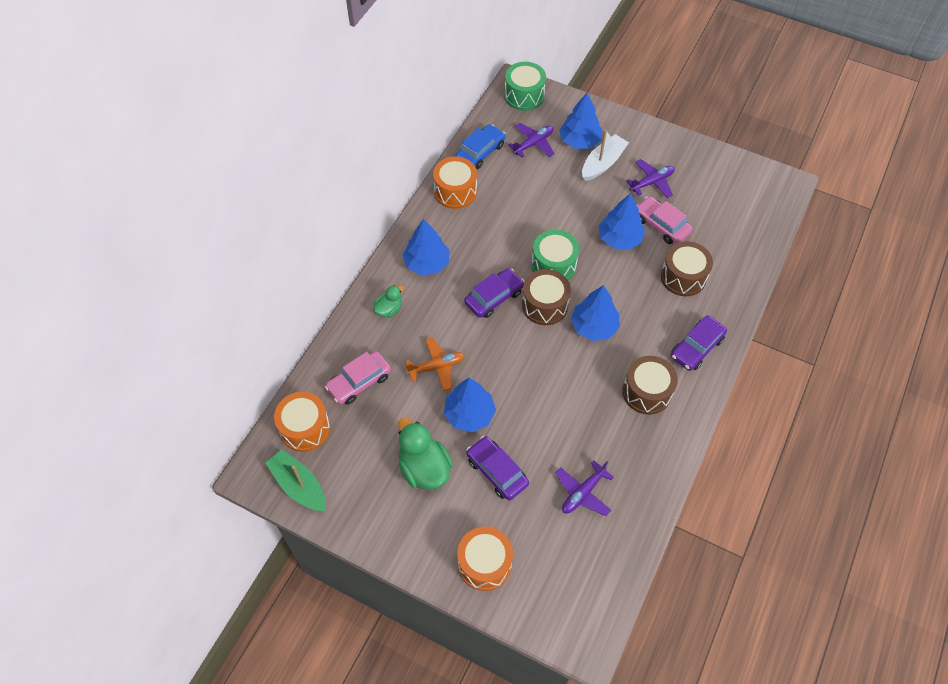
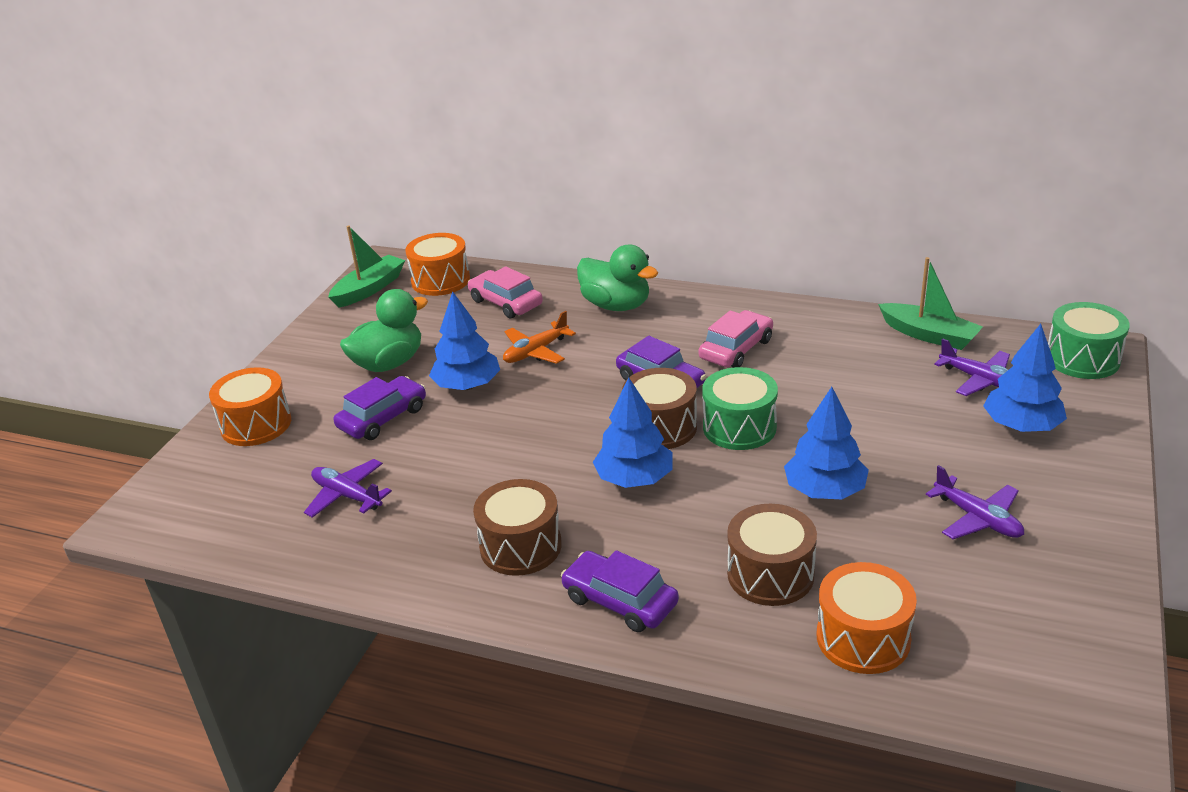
camera: 85 degrees right, 25 degrees down
(389, 309) = (616, 305): green duck -> green duck, size x1.82
(426, 263) = (700, 321): blue tree -> none
(436, 367) = (536, 351): orange plane -> orange plane turned 75 degrees clockwise
(455, 191) = (838, 325): orange drum -> orange drum (863, 638)
(480, 152) = (929, 335): blue car -> green boat
(603, 163) = (986, 456): white boat -> none
(661, 225) = (880, 538): pink car -> pink car (736, 349)

